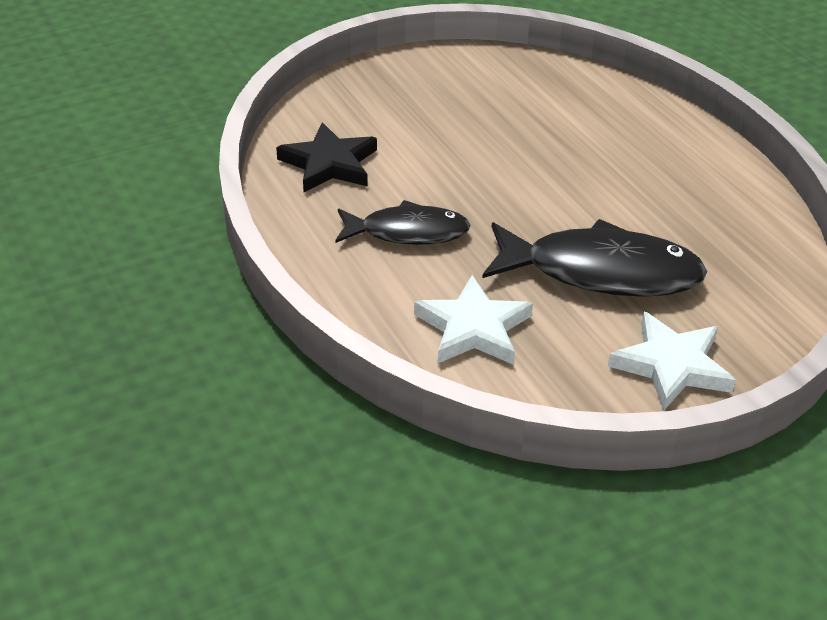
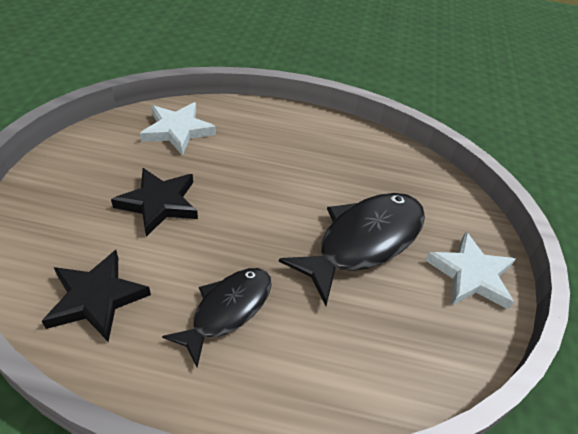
camera: 55 degrees left, 5 degrees up
(458, 134) = (159, 203): none -> black star
(473, 328) = (362, 350): white star -> white star (177, 130)

